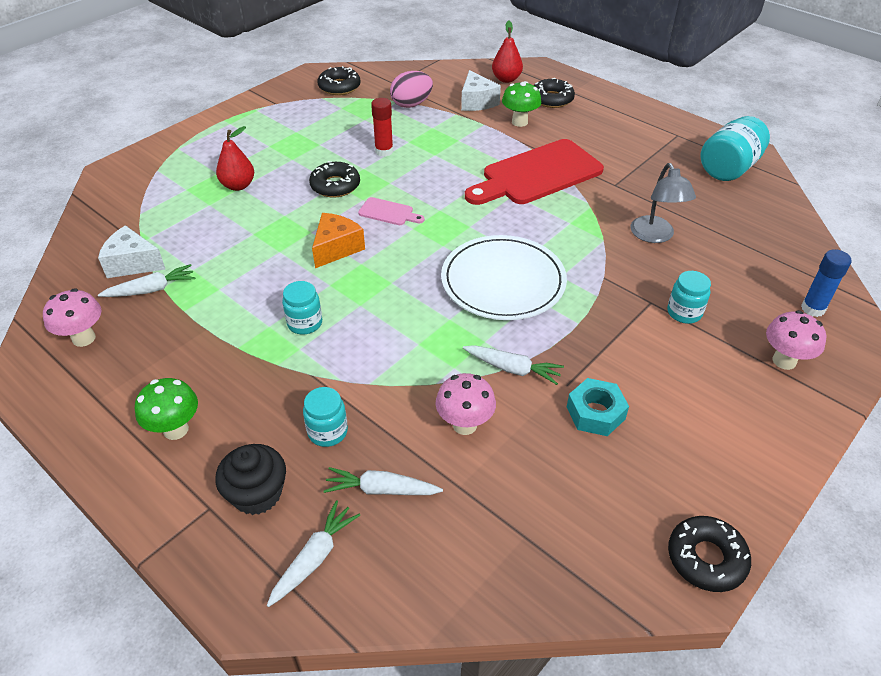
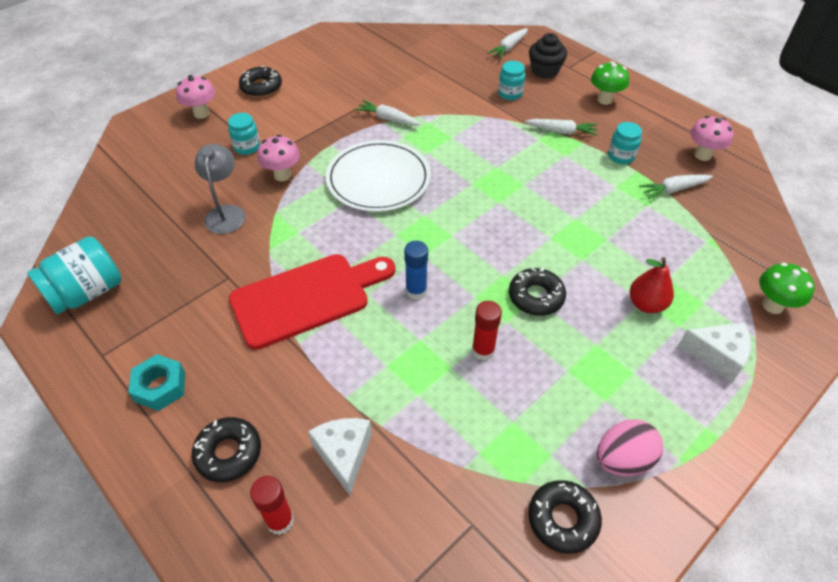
camera: 175 degrees left, 5 degrees up
(132, 263) = (705, 215): white cheese -> white cheese (717, 356)
(305, 323) = (538, 156): turquoise jar -> turquoise jar (621, 156)
(336, 248) = (523, 218): orange cheese -> none
(381, 489) = (476, 69): white carrot -> white carrot (561, 131)
(388, 212) = (475, 256): pink cutting board -> none
(411, 104) = (444, 456): pink egg -> pink egg (622, 459)
(464, 425) = (426, 92): pink mushroom -> pink mushroom (282, 175)
(506, 79) = (280, 521): red pear -> red glue stick
(519, 122) = (295, 398): green mushroom -> green mushroom (772, 305)
(595, 413) = (343, 94): turquoise nut -> turquoise nut (160, 387)
(706, 558) = (316, 38): black donut -> black donut (261, 87)
(813, 308) = (148, 144): blue glue stick -> blue glue stick (416, 291)

